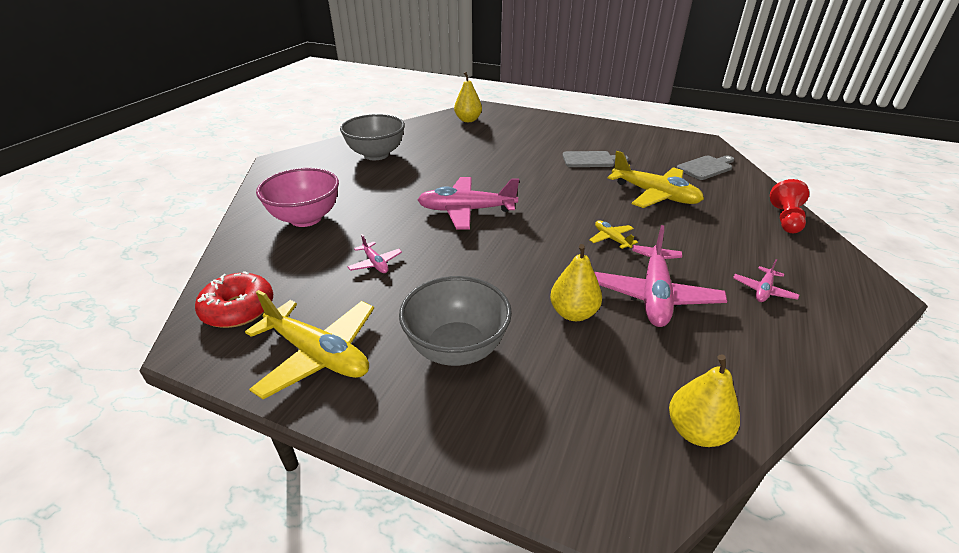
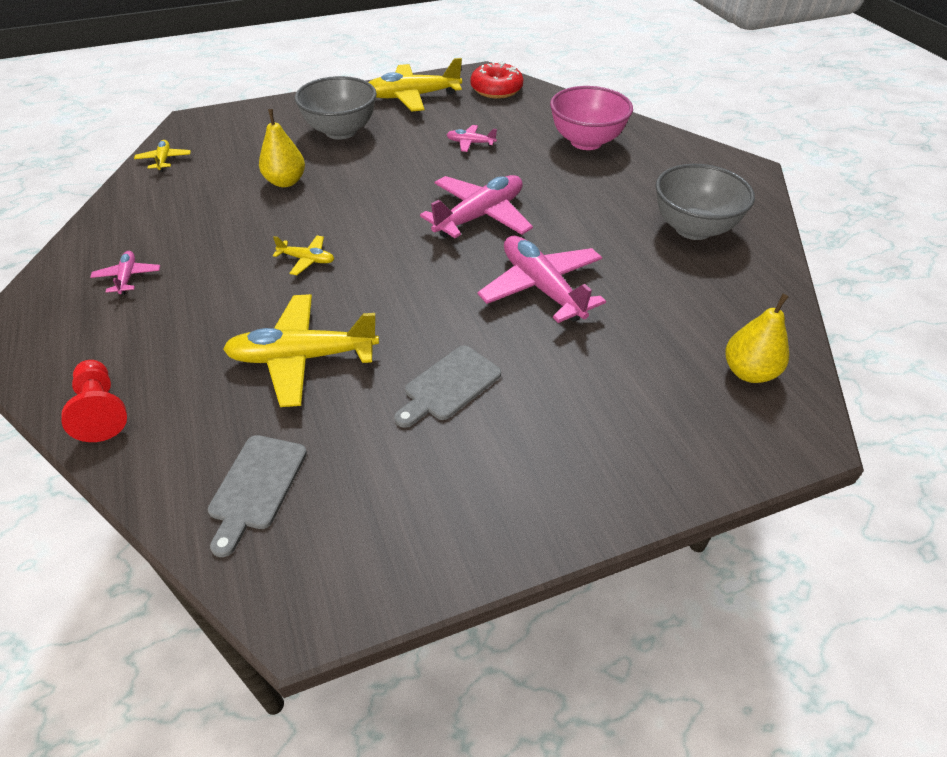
camera: 135 degrees right, 10 degrees up
(654, 295) = (230, 224): pink plane -> pink plane (541, 288)
(696, 431) = (164, 160): yellow pear -> yellow plane

